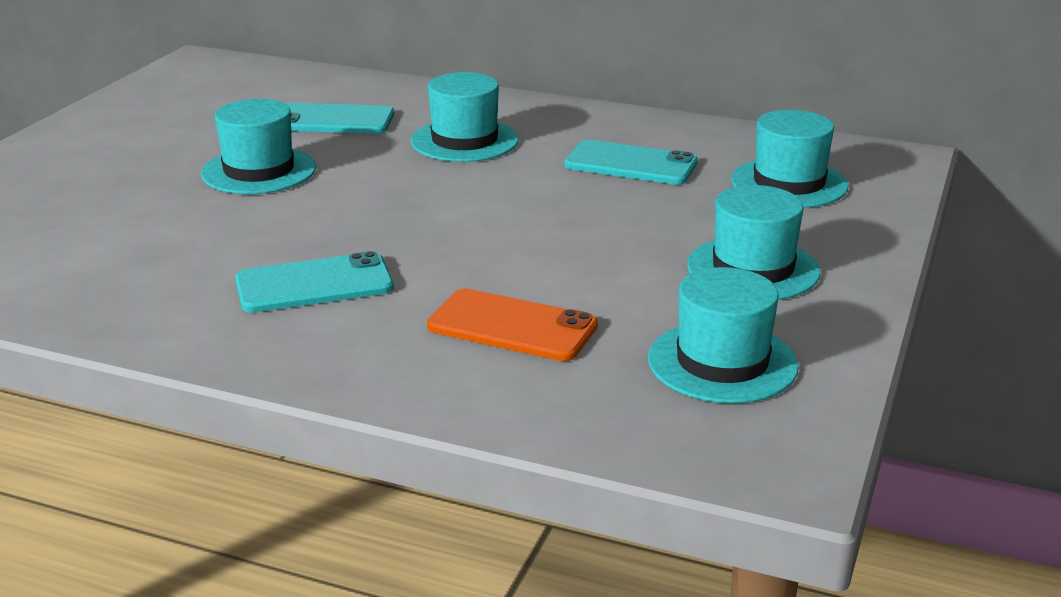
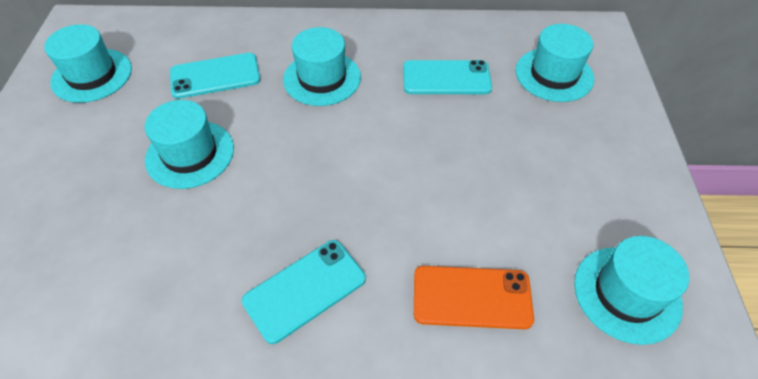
camera: 20 degrees left, 25 degrees up
(753, 269) = (585, 177): turquoise hat -> turquoise hat (92, 75)

